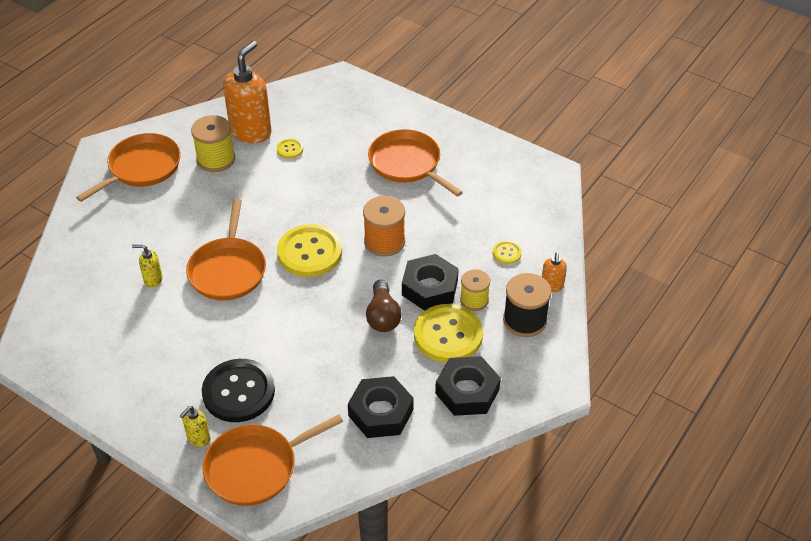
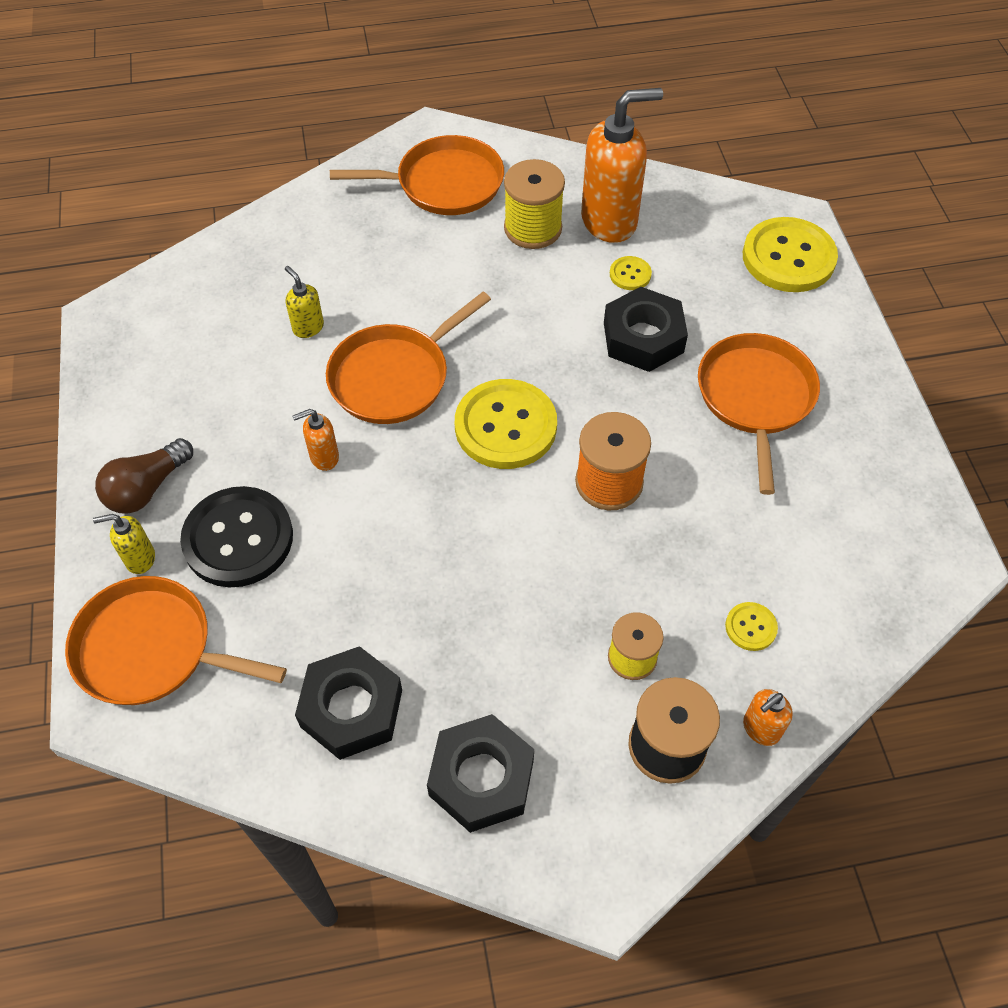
camera: 45 degrees right, 10 degrees up
(237, 328) = (324, 457): none -> orange soap dispenser
(383, 316) = (496, 581): brown light bulb -> brown light bulb (147, 488)
(429, 287) = (595, 591): black nut -> black nut (643, 337)
(448, 335) = (545, 677): yellow button -> yellow button (788, 257)

